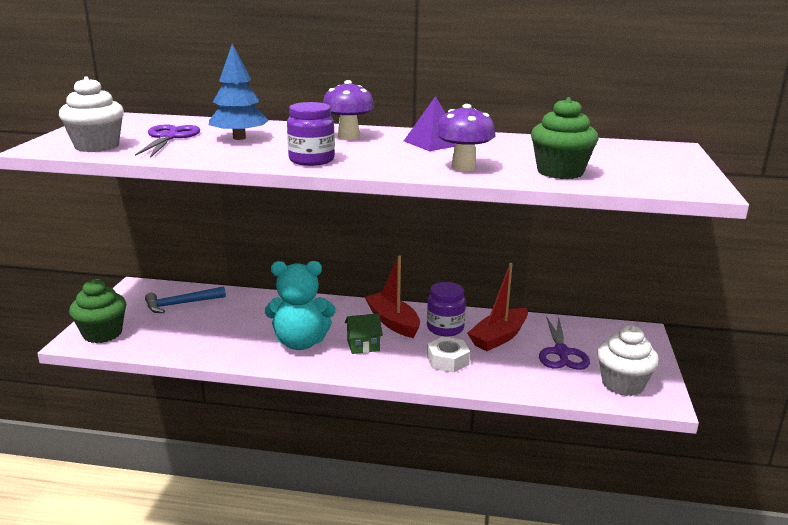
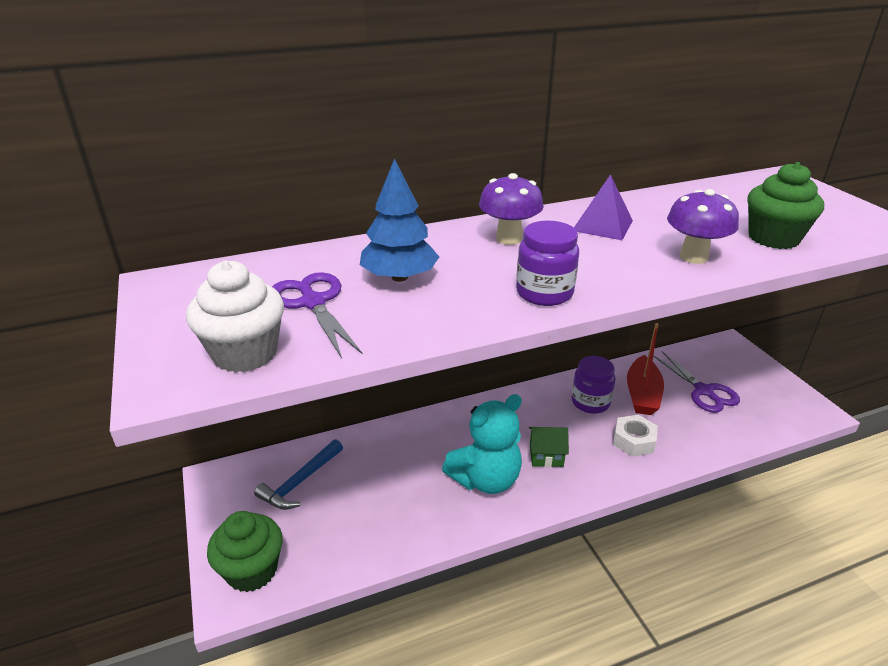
camera: 30 degrees left, 10 degrees up
(363, 345) = (546, 456): green house -> green house turned 45 degrees clockwise
(393, 322) = (539, 414): red boat -> none
(622, 384) = (778, 406): white cupcake -> none

